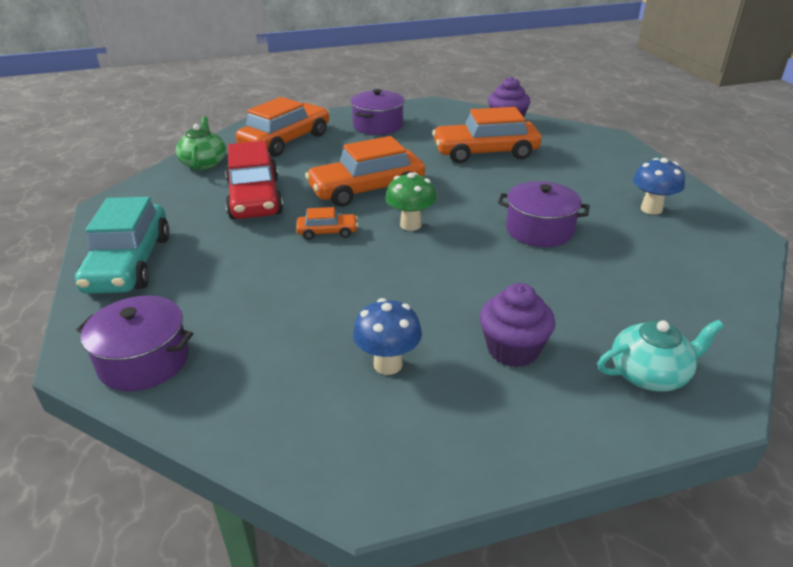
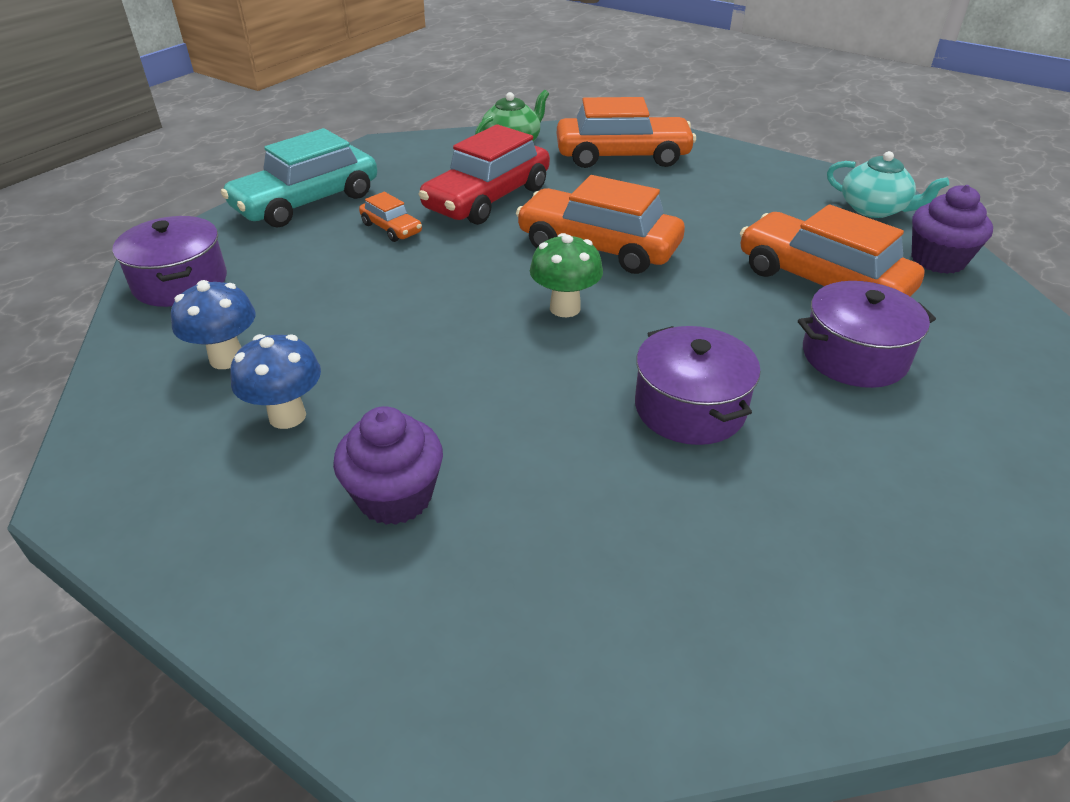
camera: 50 degrees right, 5 degrees up
(327, 232) = (480, 266): orange car -> orange car (391, 228)
(378, 125) = (753, 184): purple pot -> purple pot (854, 356)
(650, 374) = (458, 651): turquoise teapot -> turquoise teapot (874, 209)
(651, 209) = (912, 495): blue mushroom -> blue mushroom (227, 358)

